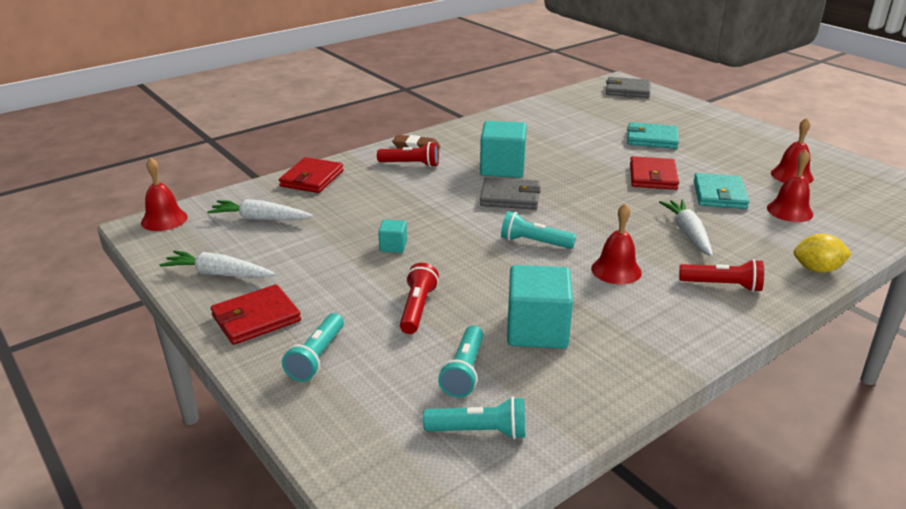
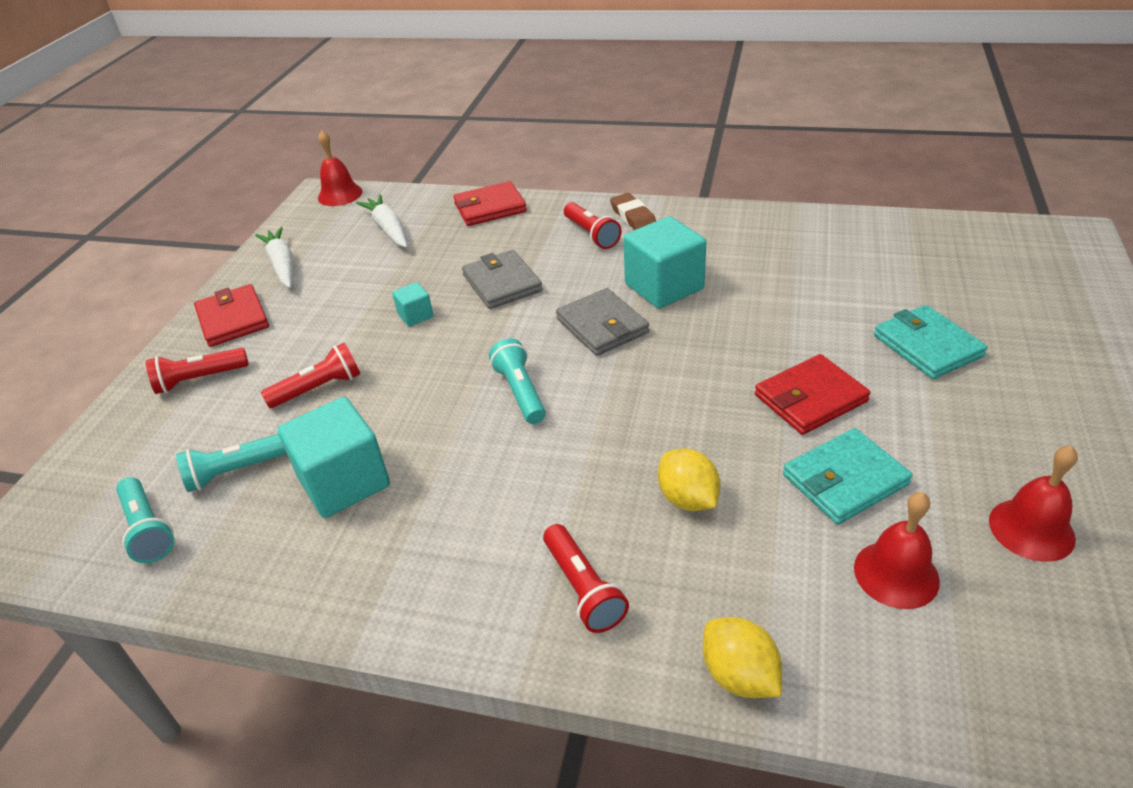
camera: 55 degrees right, 10 degrees up
(256, 318) = (233, 319): red wallet -> red wallet turned 45 degrees clockwise
(317, 357) = (200, 379): turquoise flashlight -> red flashlight
(616, 270) = (524, 480): red bell -> none
(627, 90) = (1052, 255): grey wallet -> grey wallet (502, 283)
(688, 233) = (688, 498): white carrot -> yellow lemon

